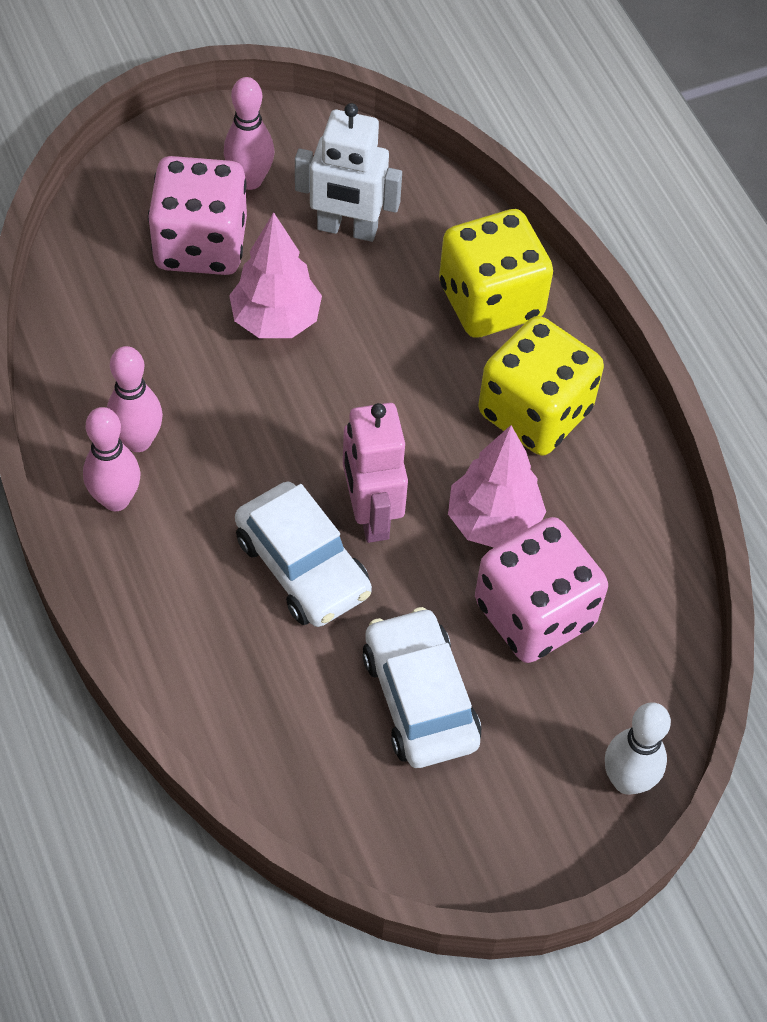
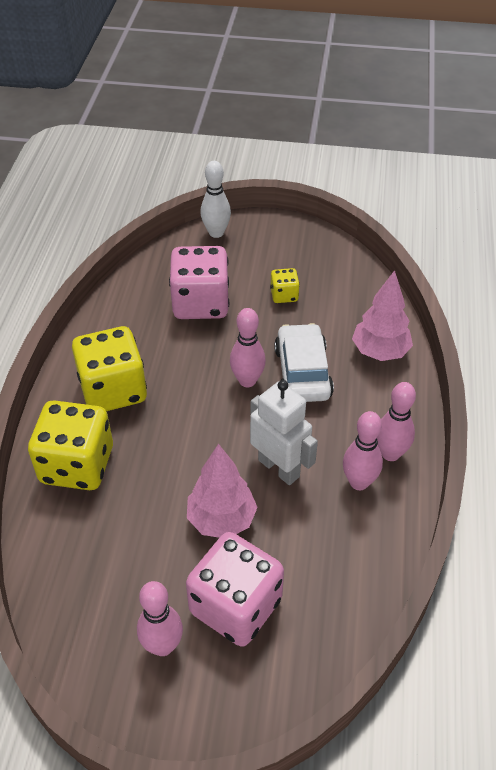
camera: 145 degrees left, 10 degrees down
(347, 229) = (124, 564): white robot -> white robot (279, 468)
(370, 514) = (247, 381): pink robot -> pink bowling pin
(420, 698) = (284, 295): white car -> yellow dice
(493, 522) = (185, 349): pink tree -> pink tree (380, 352)

